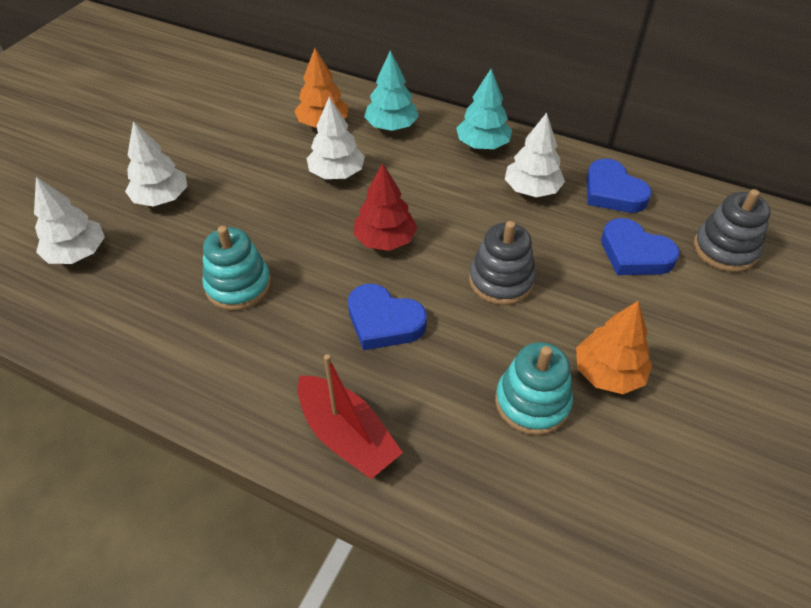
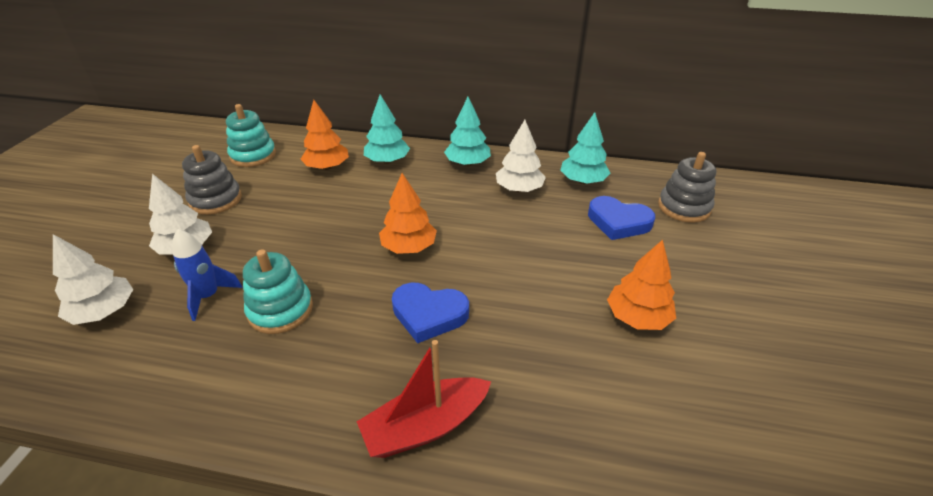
camera: 15 degrees left, 10 degrees down
(174, 257) = (209, 296): none -> blue rocket
(336, 173) = (350, 202): white tree -> none
(347, 436) = (425, 426): red boat -> red boat turned 120 degrees clockwise
(385, 240) = (409, 247): red tree -> orange tree
(501, 281) = (520, 261): grey stacking toy -> grey stacking toy (216, 200)
(532, 402) = (585, 356): turquoise stacking toy -> turquoise stacking toy (253, 155)
(612, 192) = (582, 181): blue heart -> turquoise tree

